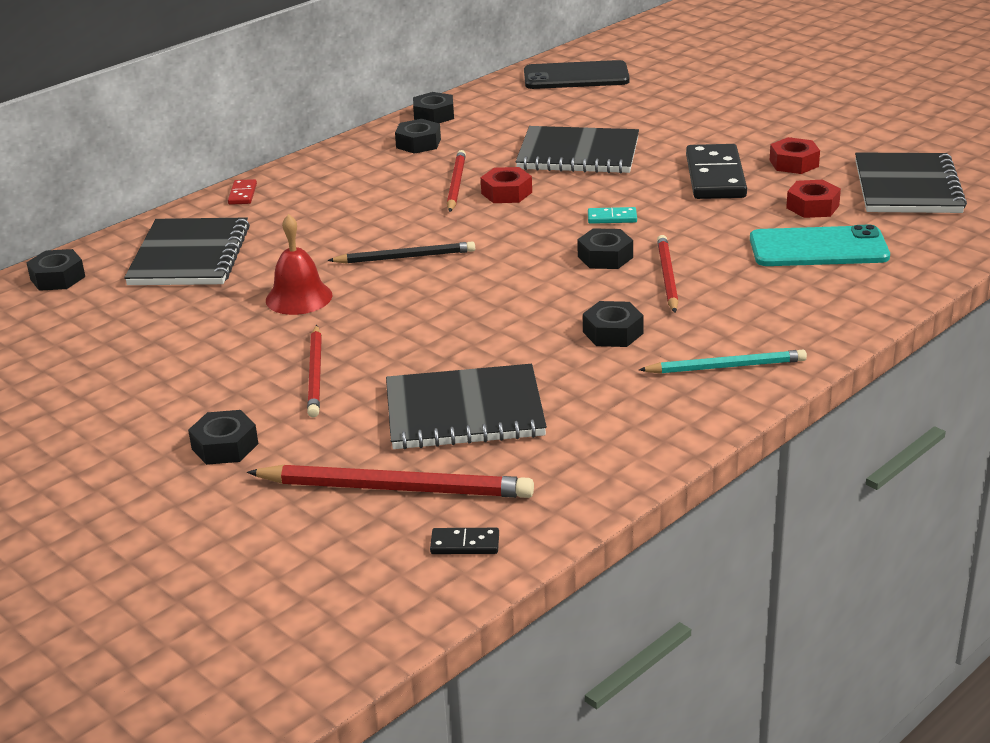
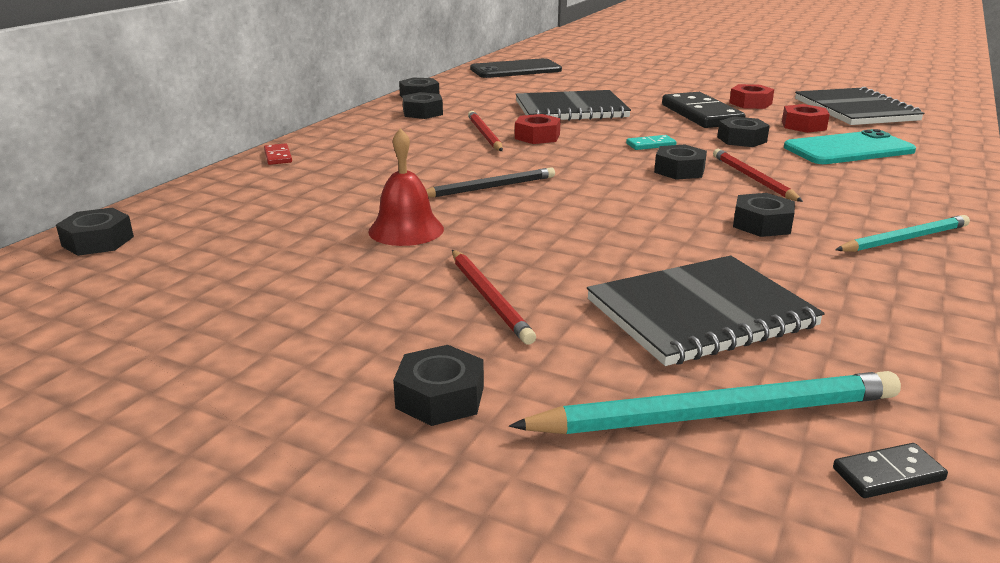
camera: 20 degrees left, 5 degrees down
(189, 256) = (252, 207): black notebook -> none
(396, 488) = (716, 414): red pencil -> turquoise pencil
(717, 220) = (741, 139): none -> black nut

